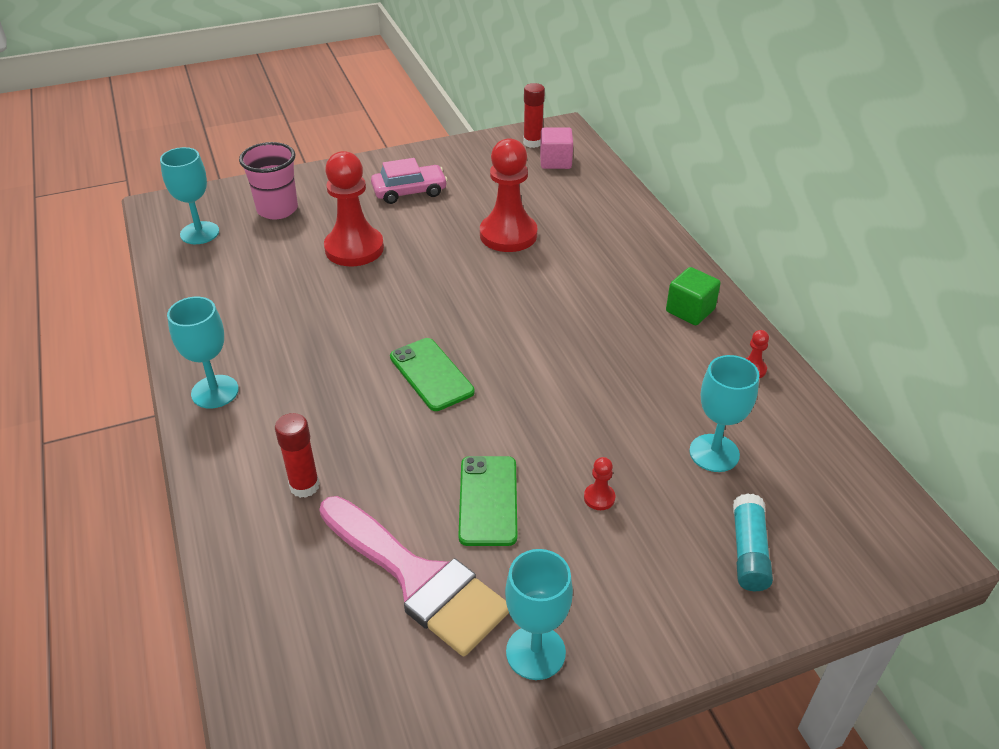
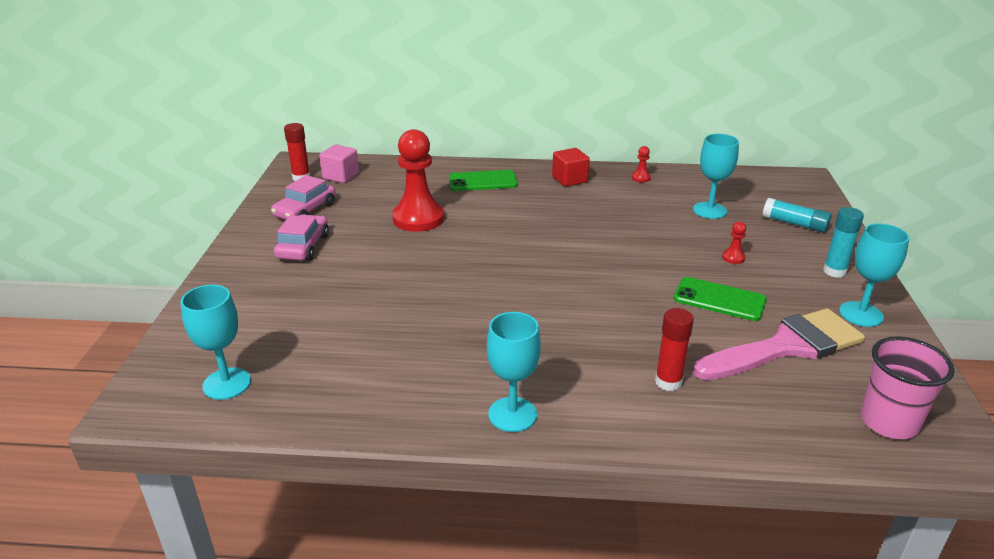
camera: 65 degrees left, 10 degrees down
(277, 209) = (243, 324): pink cup -> pink cup (889, 422)
(354, 248) = (361, 293): red pawn -> none
(431, 374) = (567, 292): green phone -> green phone (483, 181)
(473, 168) = (305, 210): none -> pink car
(635, 612) = (834, 271): none -> turquoise glue stick
(690, 310) = (569, 179): green cube -> red cube

